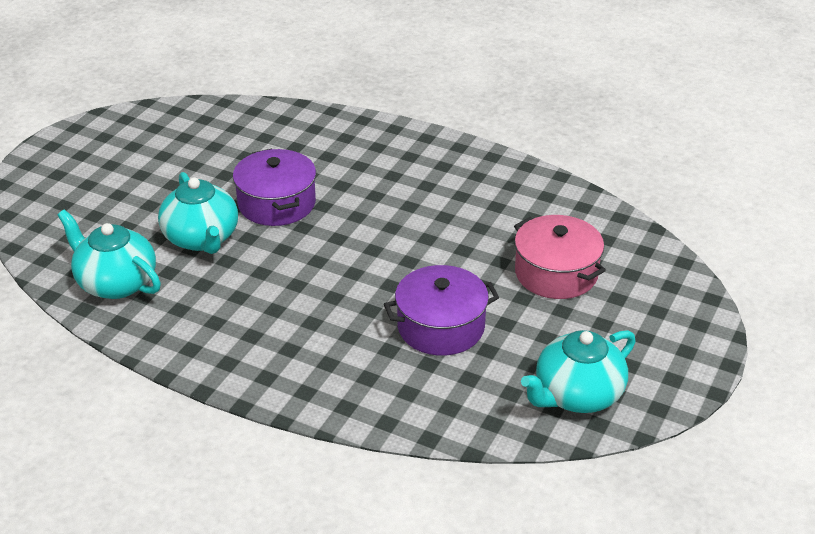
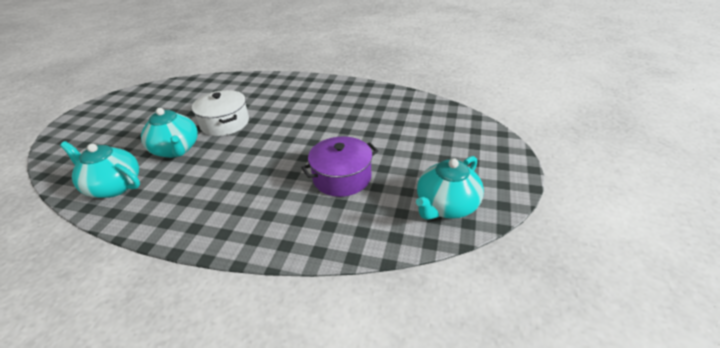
camera: 10 degrees left, 0 degrees up
(276, 203) = (225, 123): purple pot -> white pot
(556, 273) = (405, 134): pink pot -> none

